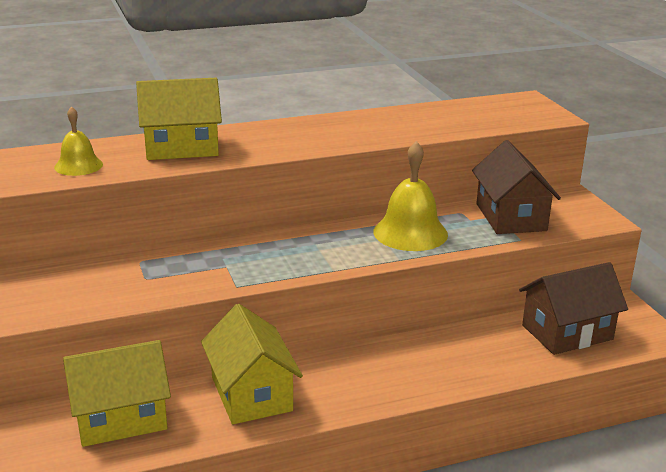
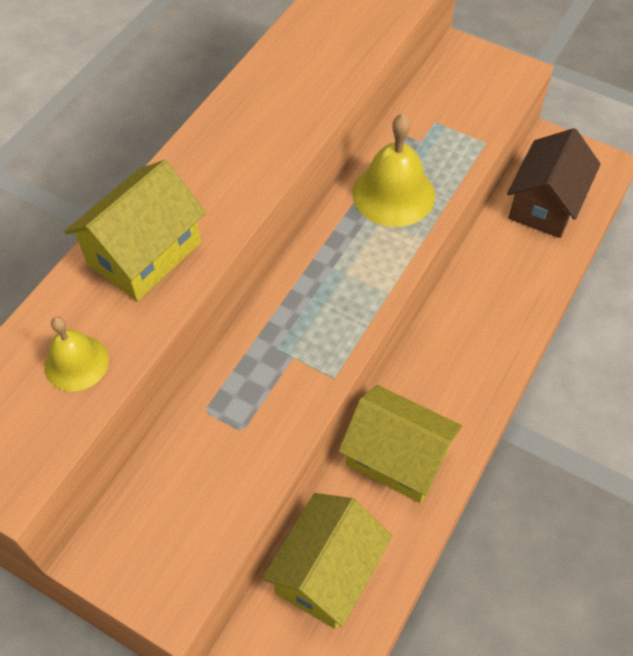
camera: 40 degrees left, 30 degrees up
(511, 217) = (448, 115): brown house -> none

